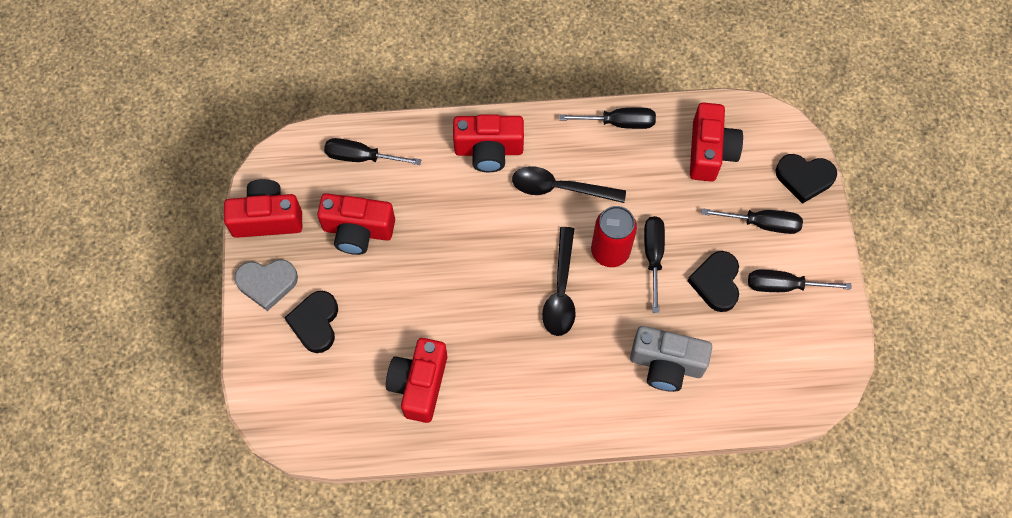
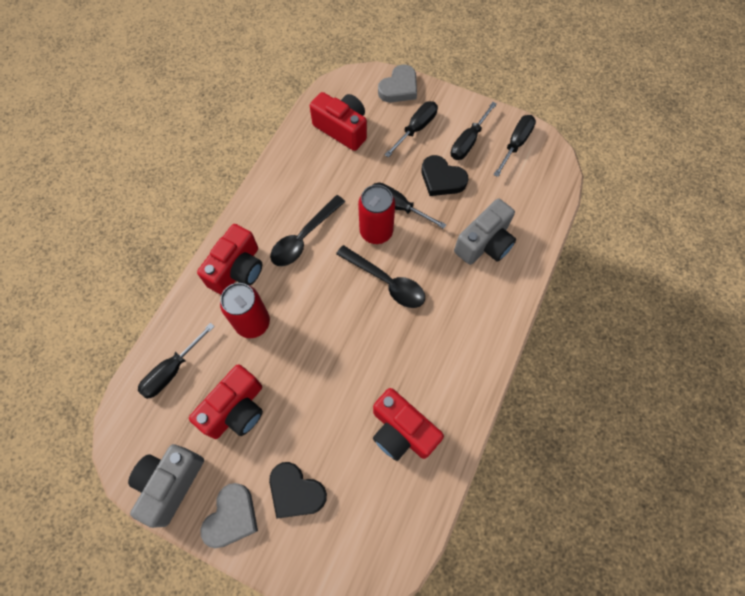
camera: 60 degrees left, 0 degrees up
(267, 218) = (170, 483): red camera -> grey camera
(445, 196) = (253, 323): none -> red can
(619, 123) = (280, 170): black screwdriver -> black screwdriver (516, 144)
(804, 178) = (399, 88): black heart -> grey heart

